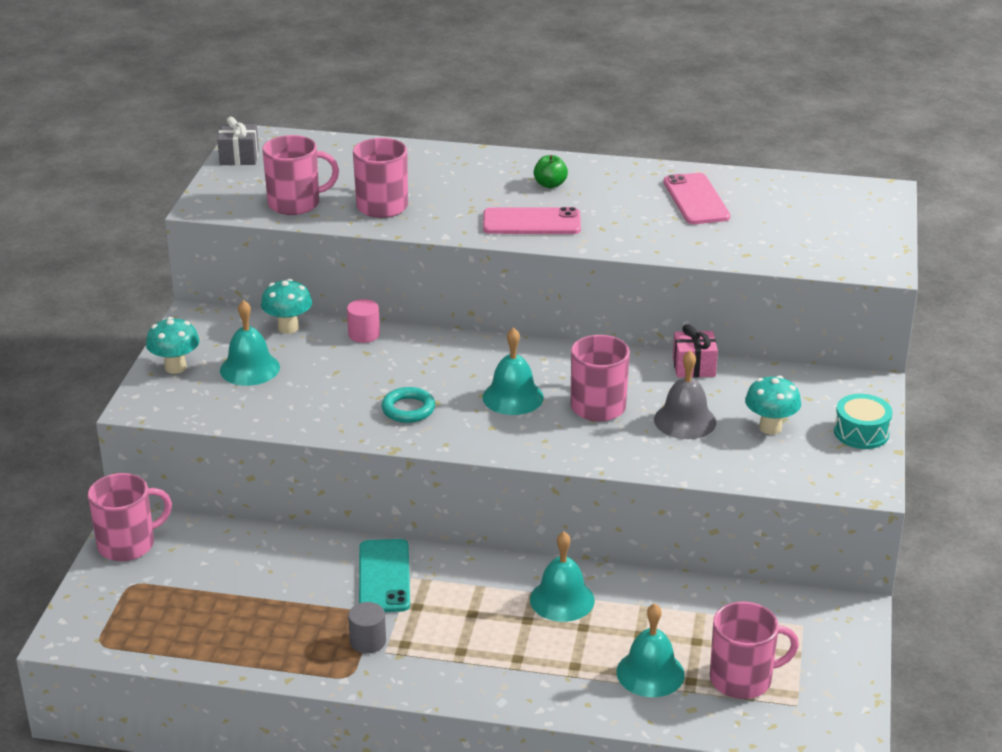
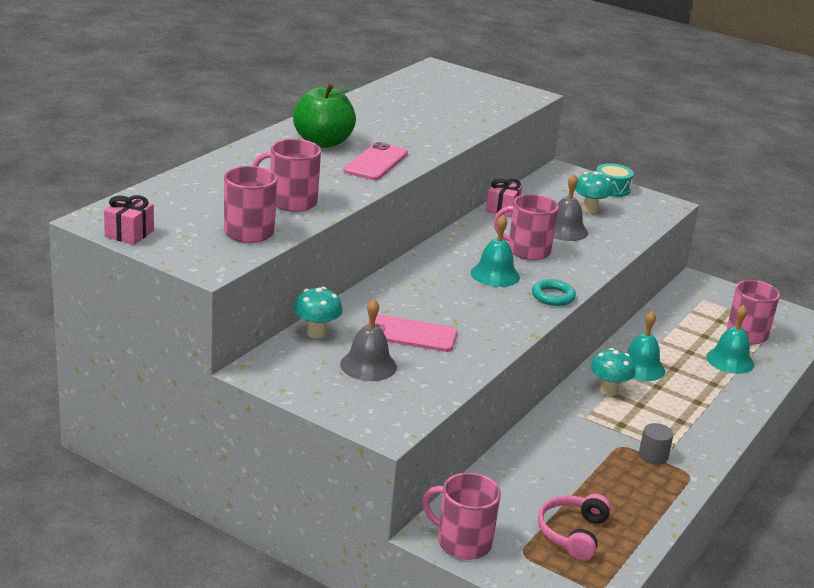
camera: 70 degrees left, 5 degrees down
(128, 544) = (463, 542): pink mug -> pink mug turned 60 degrees counterclockwise
(175, 367) = (336, 399): turquoise mushroom -> turquoise mushroom (608, 391)
(182, 609) = (572, 533): none -> pink headphones
(239, 157) = (129, 234): grey gift -> pink gift
(249, 368) = (368, 365): turquoise bell -> grey bell
(364, 334) = (357, 305): pink cylinder -> none
(384, 576) = (578, 428): turquoise phone -> none
(408, 409) = (483, 316): turquoise ring -> turquoise ring (553, 296)
(550, 185) = (323, 142): green apple -> green apple, size x2.15
(696, 199) = (395, 110): pink phone -> pink phone (410, 334)

